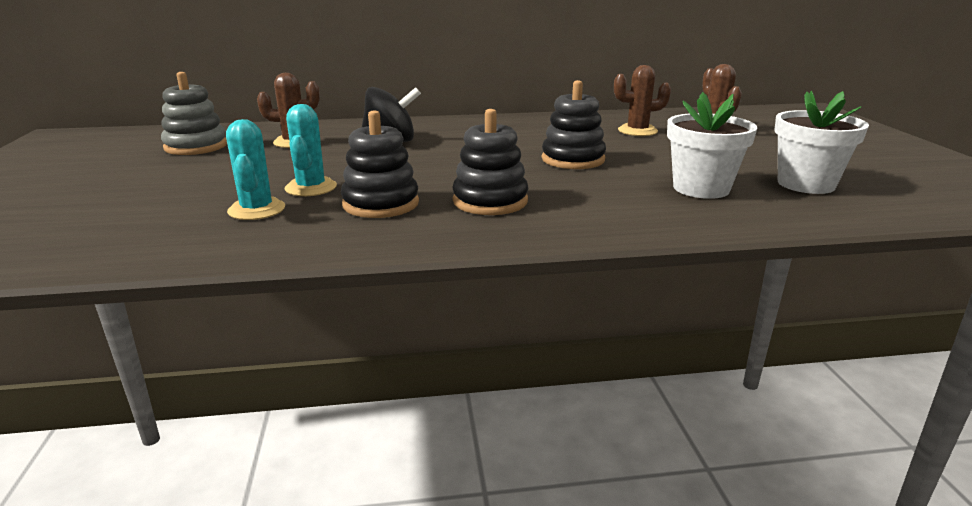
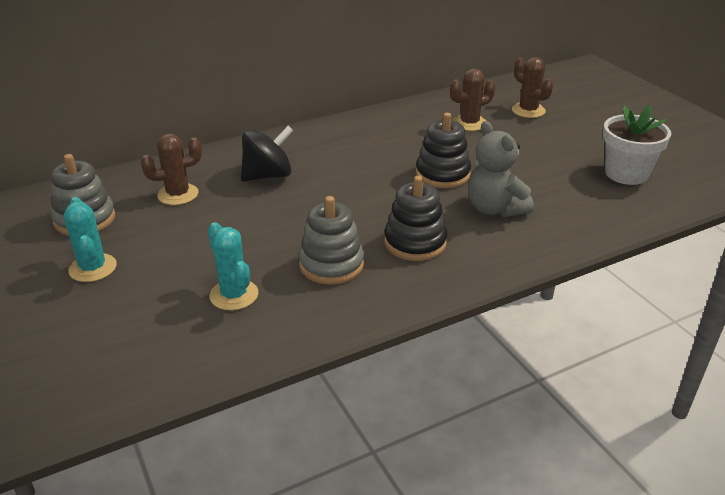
camera: 20 degrees left, 10 degrees up
(311, 188) = (254, 257): turquoise cactus -> turquoise cactus (93, 268)
(381, 204) = (331, 265): black stacking toy -> grey stacking toy
(610, 189) = (495, 209): none -> grey teddy bear
(701, 188) = (558, 194): white flower pot -> none

